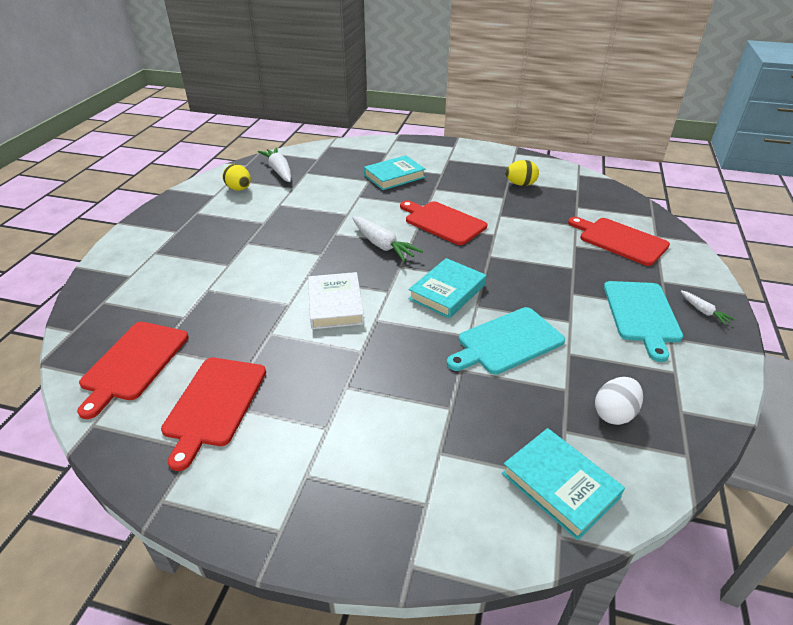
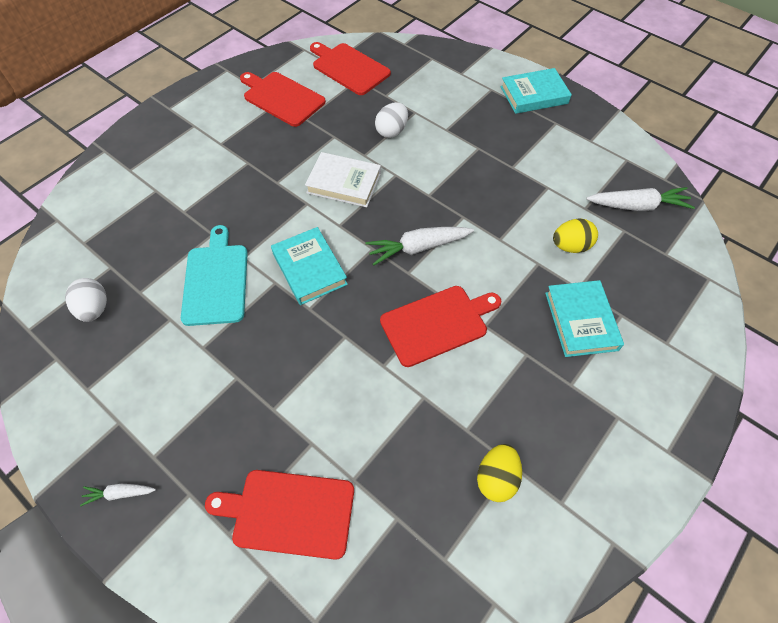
camera: 115 degrees right, 20 degrees up
(239, 189) = (598, 162): yellow egg -> yellow egg (570, 246)
(244, 296) = (392, 131): none -> white egg
(560, 485) = (80, 239): turquoise book -> turquoise book (534, 95)
(620, 240) = (289, 512): red cutting board -> red cutting board turned 150 degrees counterclockwise
(641, 314) = (163, 422): turquoise cutting board -> none

